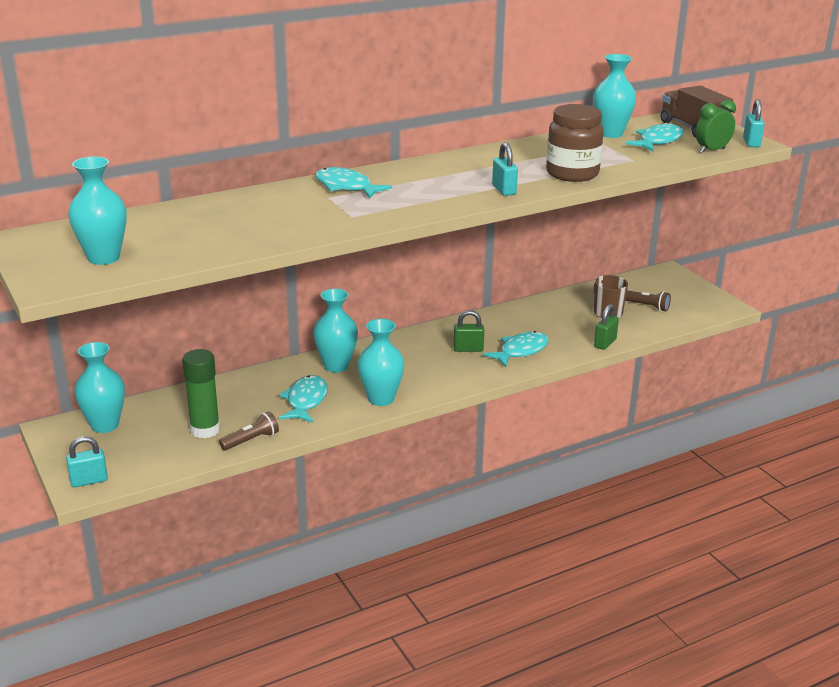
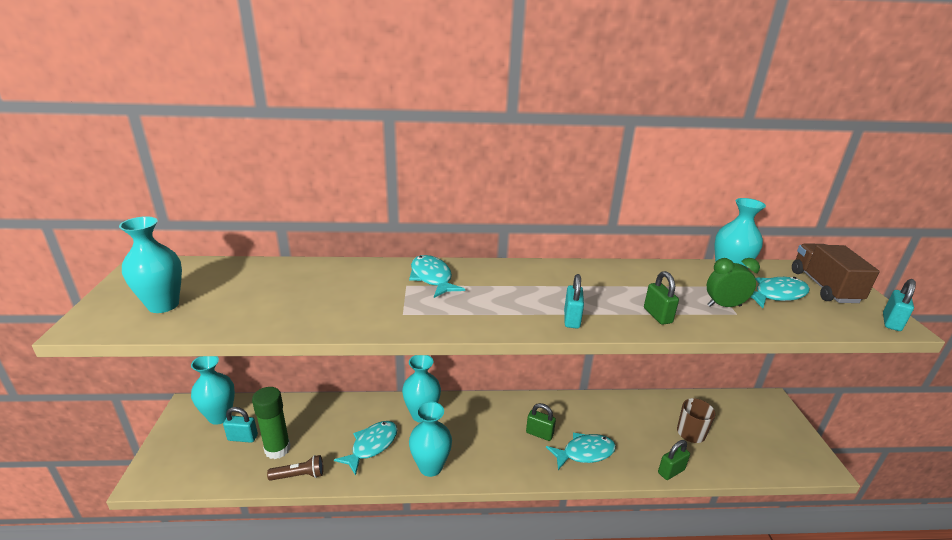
camera: 25 degrees right, 0 degrees up
(89, 481) = (158, 472): turquoise padlock -> turquoise padlock (243, 437)
(572, 174) = (657, 315): brown jar -> green padlock
(646, 306) = (733, 437): brown flashlight -> none
(711, 151) = (836, 322): green clock -> green clock (724, 306)

